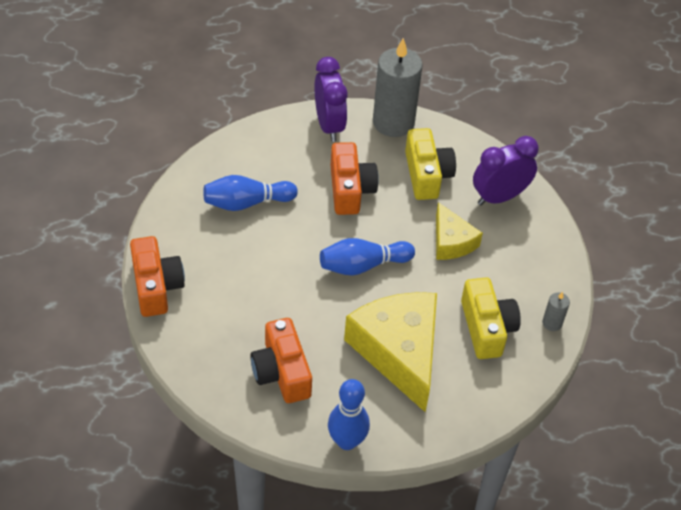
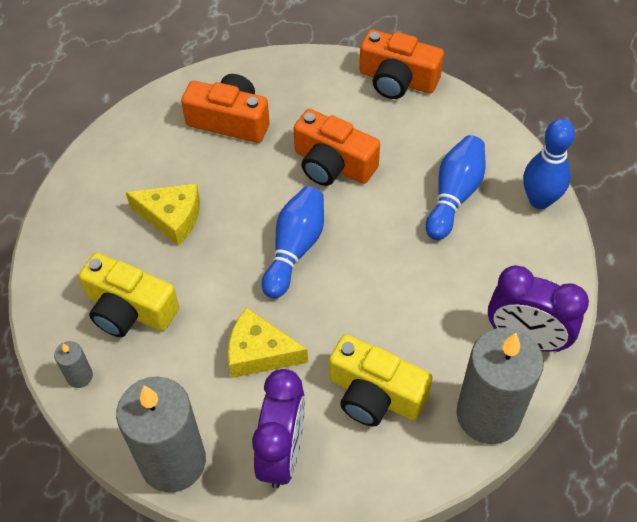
camera: 130 degrees right, 5 degrees up
(347, 441) = (124, 128): blue bowling pin -> blue bowling pin (539, 200)
(350, 189) = (407, 299): orange camera -> orange camera (333, 164)
(399, 352) = (172, 217): yellow cheese -> yellow cheese, size x0.54
(552, 243) = (173, 461): none -> grey candle

